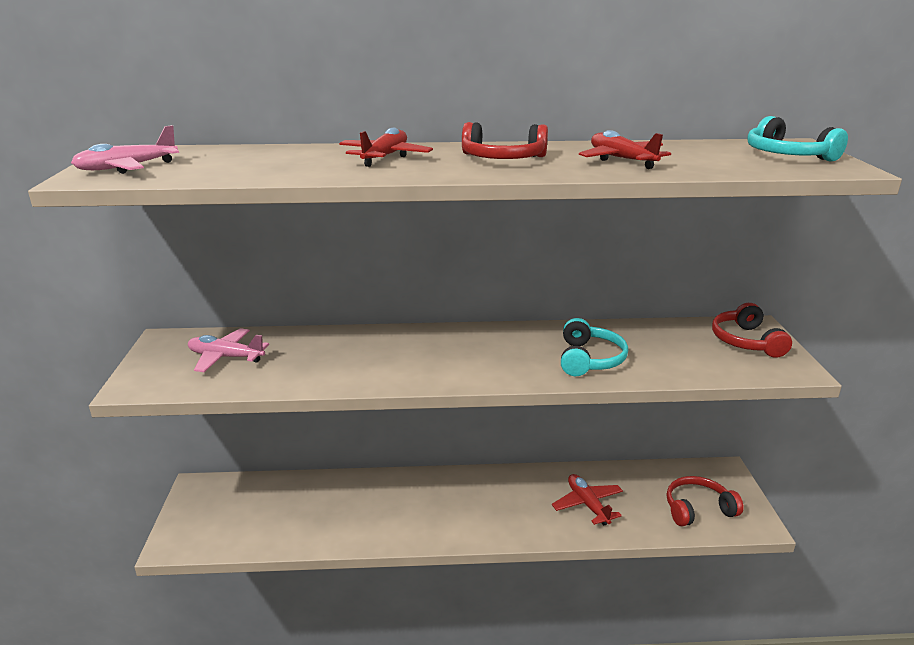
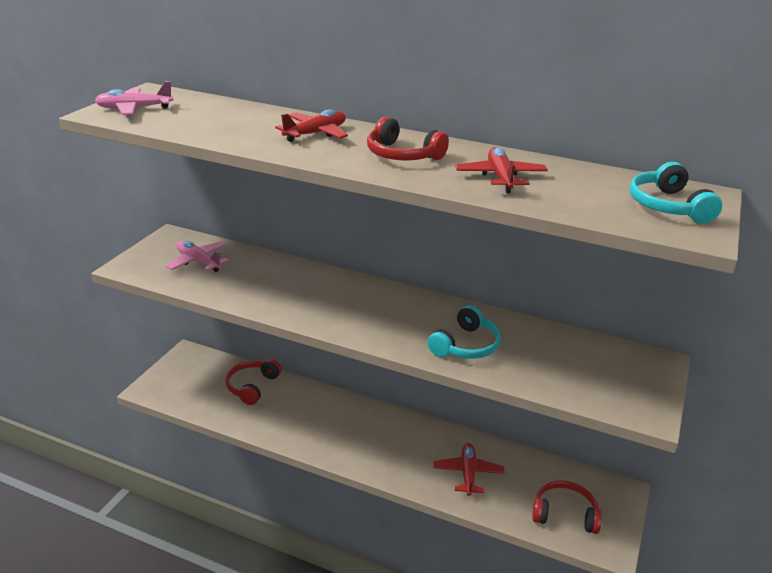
camera: 25 degrees right, 5 degrees up
(746, 341) = (630, 373): red headphones -> red headphones (252, 386)

